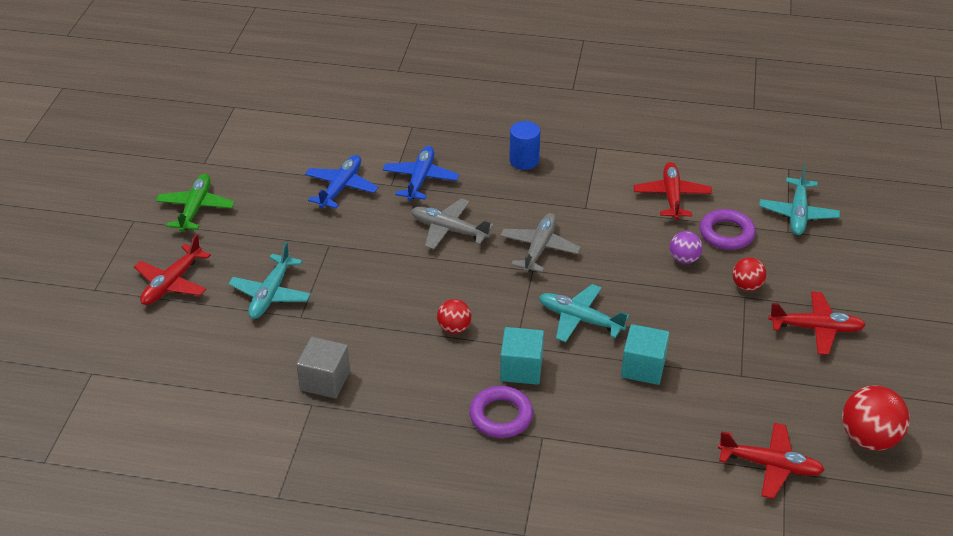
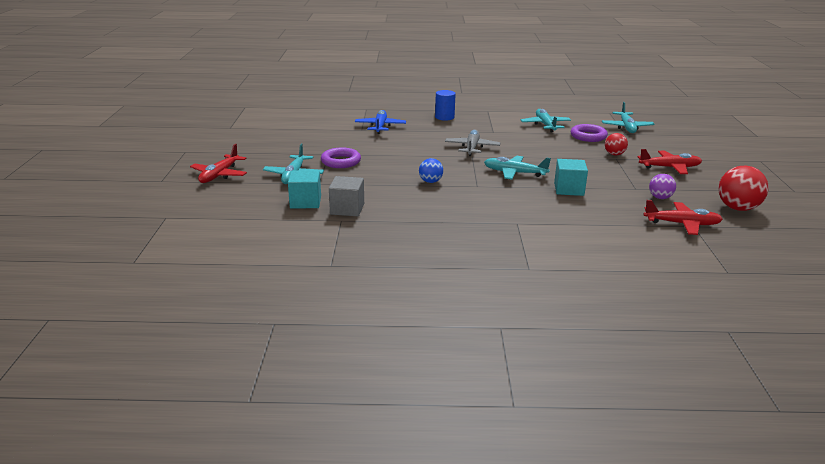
camera: 10 degrees left, 15 degrees down
(195, 208) = (229, 145): green plane -> none
(341, 187) = (328, 132): blue plane -> none
(449, 230) = (408, 144): grey plane -> none
(454, 328) = (430, 181): red ball -> blue ball
(501, 416) = (482, 216): purple ring -> purple ring (341, 161)
(521, 369) = (486, 195): turquoise cube -> turquoise cube (305, 202)
(672, 196) = (545, 125): red plane -> turquoise plane
(684, 259) = (568, 147): purple ball -> purple ball (660, 197)

